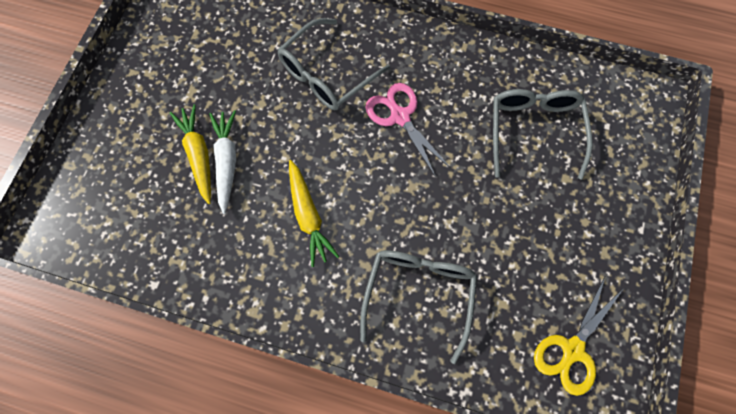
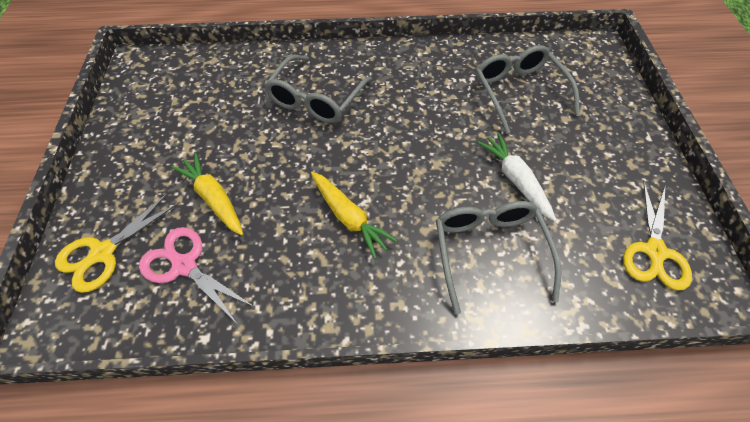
camera: 20 degrees left, 15 degrees down
(95, 178) = (103, 253): none -> yellow scissors
(227, 162) = (246, 195): white carrot -> white carrot (515, 180)
(399, 116) = (398, 112): pink scissors -> pink scissors (184, 265)

